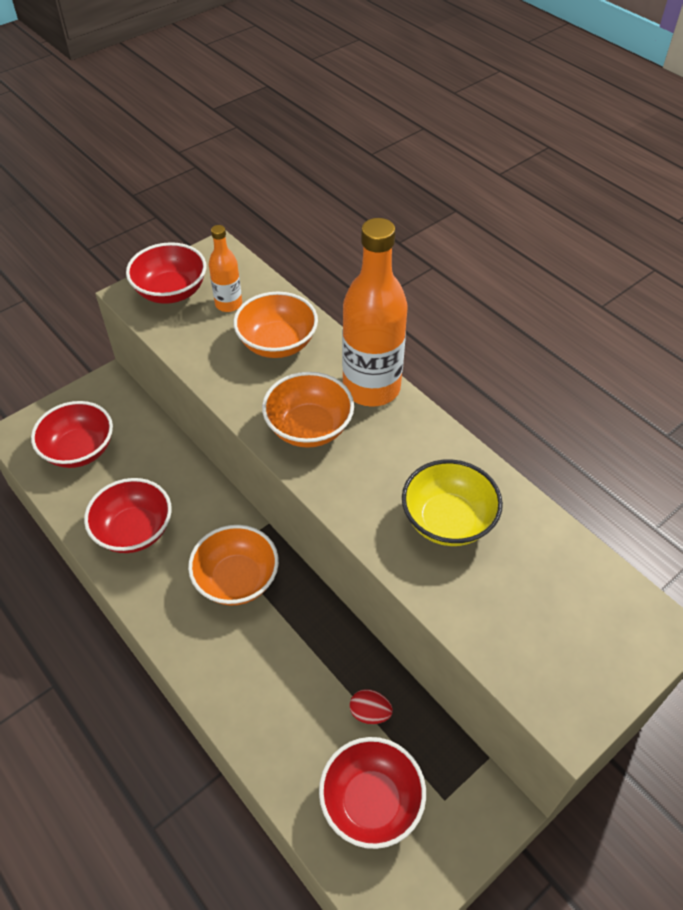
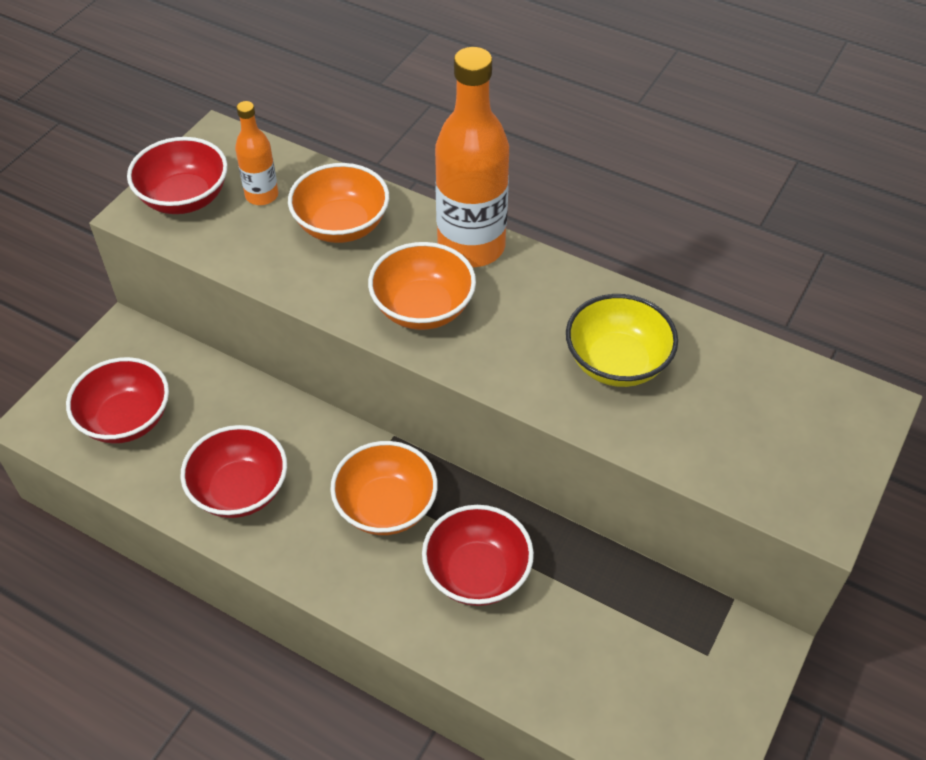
camera: 20 degrees left, 0 degrees up
(370, 713) = (594, 596): red egg -> none
(371, 802) = (635, 683): red bowl -> red bowl (477, 573)

